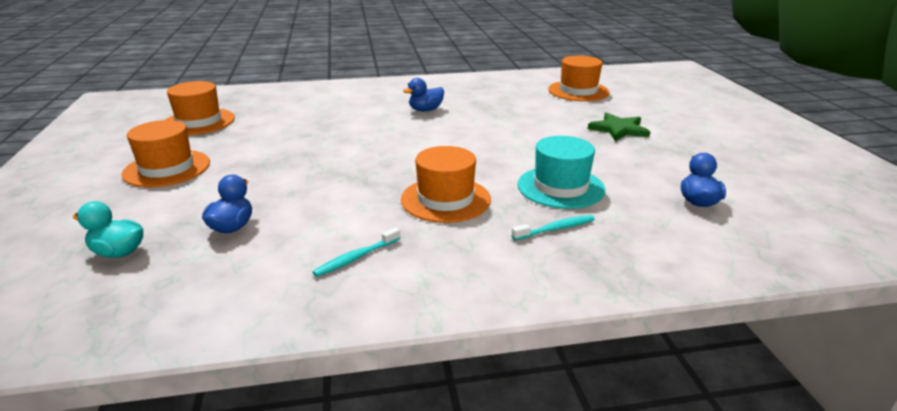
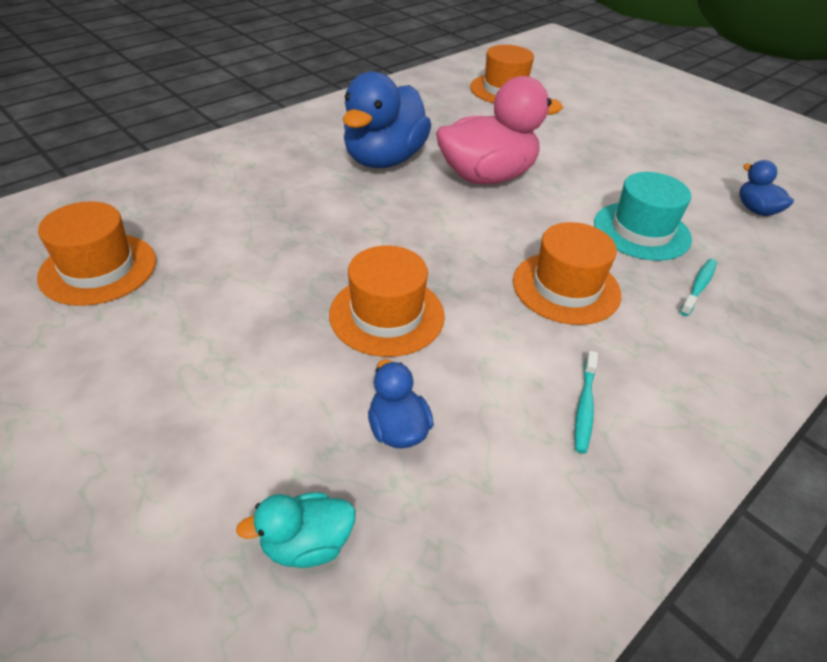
camera: 35 degrees left, 15 degrees up
(167, 168) = (170, 372): orange hat -> orange hat (387, 315)
(425, 110) = (384, 159): blue duck -> blue duck, size x2.11
(484, 132) = (487, 176): none -> pink duck
(619, 129) = (600, 136): green star -> none

